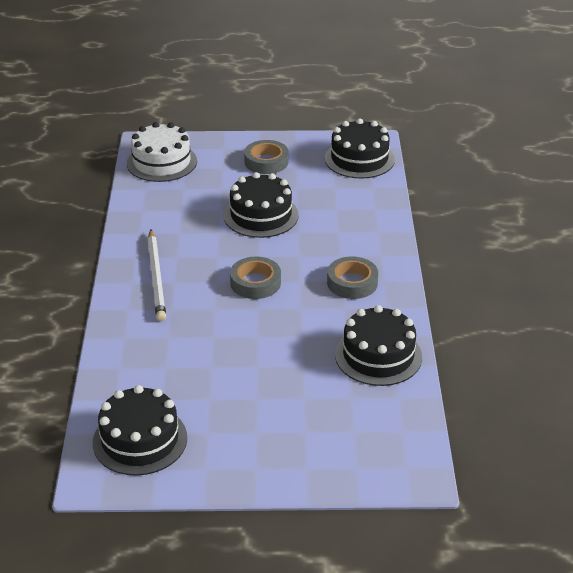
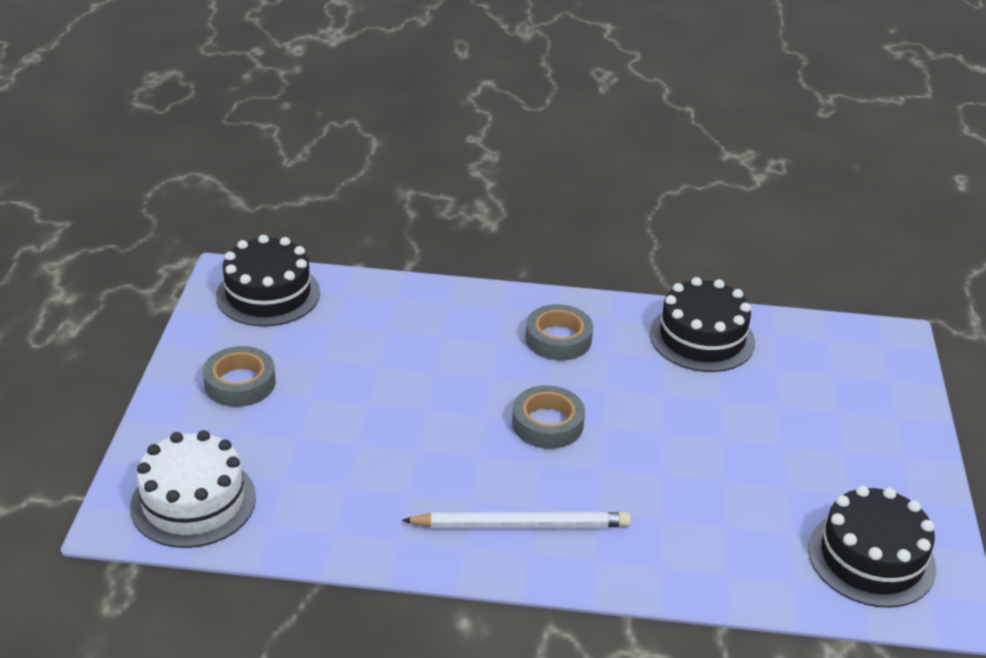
camera: 85 degrees left, 0 degrees up
(261, 215) = (385, 403): black cake -> none

